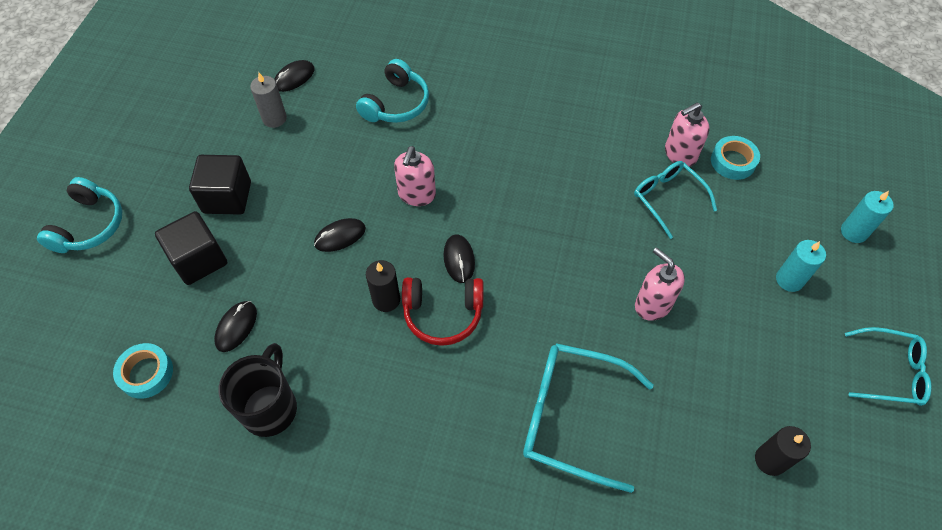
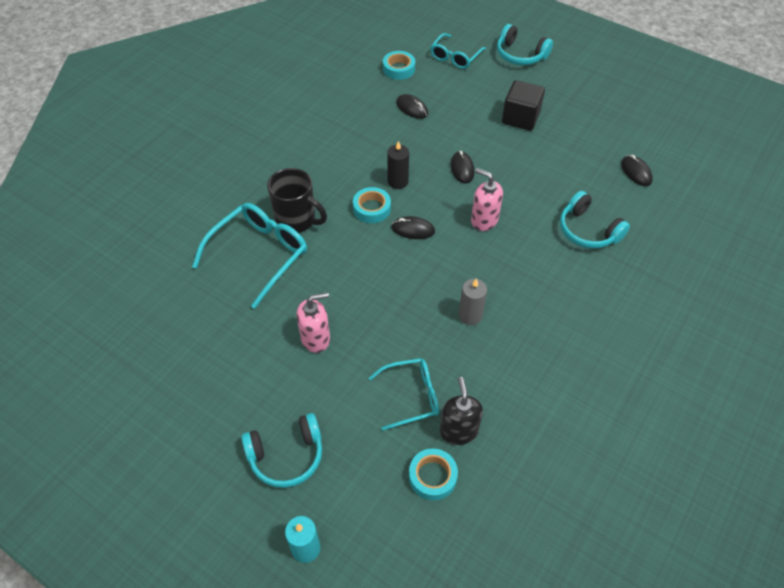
camera: 110 degrees right, 5 degrees down
(199, 260) = (471, 98): black cube -> none
(270, 407) = (348, 115): black mug -> black mug (297, 220)
(274, 118) = (592, 153): grey candle -> grey candle (470, 315)
(443, 314) = (372, 208): red headphones -> turquoise tape
(680, 154) = (458, 431): pink soap dispenser -> black soap dispenser
(770, 460) = (160, 359): black candle -> none
(789, 280) = (286, 456): turquoise candle -> turquoise headphones
(890, 372) = (167, 488): turquoise glasses -> turquoise glasses (455, 57)

